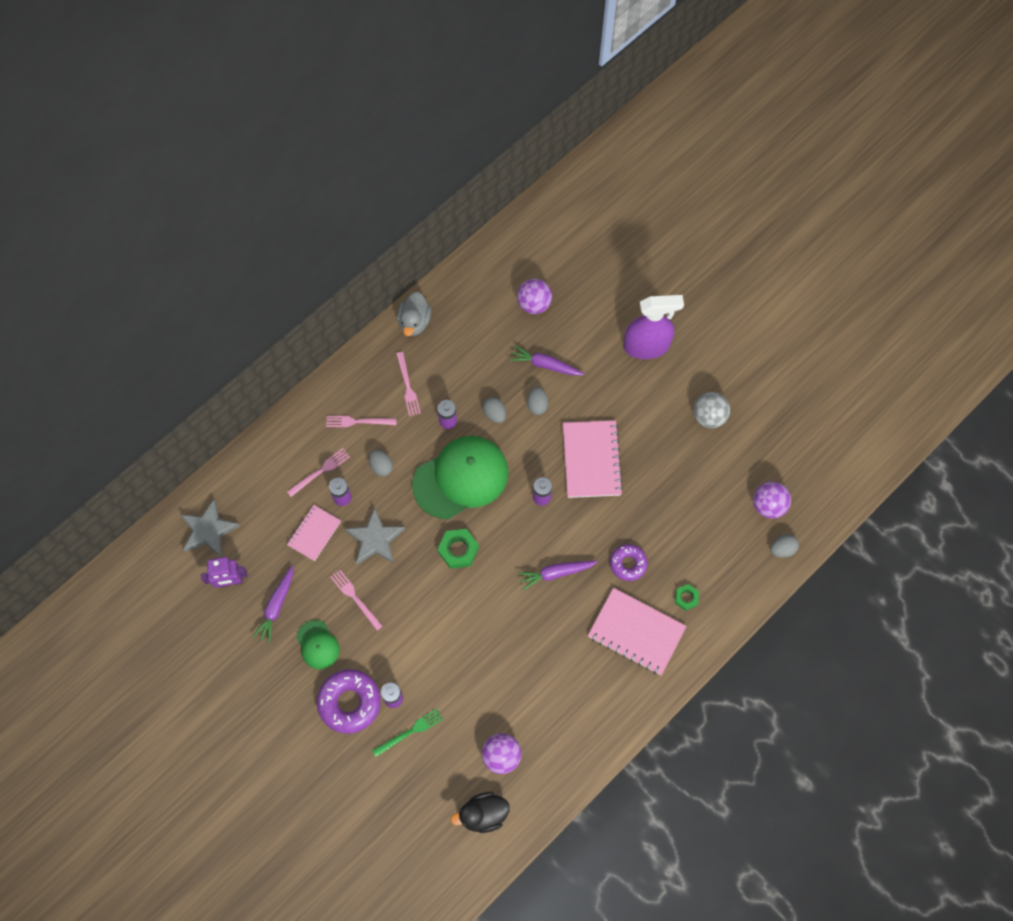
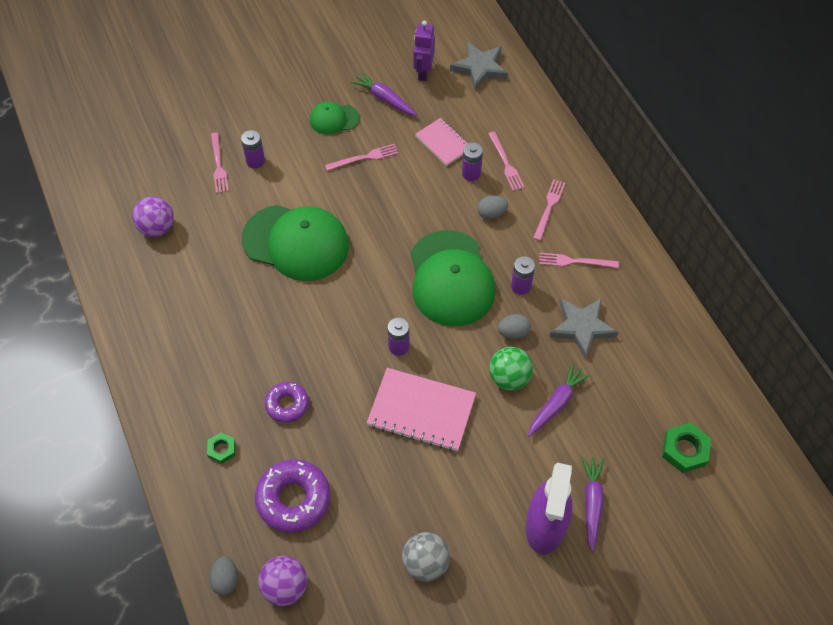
camera: 110 degrees right, 10 degrees down
(349, 702) = (269, 128): purple donut -> purple donut (293, 499)
(375, 539) = (416, 188): grey star -> grey star (582, 327)
(410, 732) = (218, 165): green fork -> pink fork
(414, 322) = (652, 289): grey duck -> none
(458, 550) = (374, 253): green nut -> green nut (685, 450)
(471, 621) = (296, 242): none -> green cap
(483, 814) = (115, 198): black duck -> none
(534, 304) = (641, 418): purple ball -> none
(537, 405) = (509, 378): grey egg -> green ball
(556, 573) = (309, 332): purple carrot -> purple carrot (592, 503)
(636, 632) = (211, 385): pink notebook -> none

